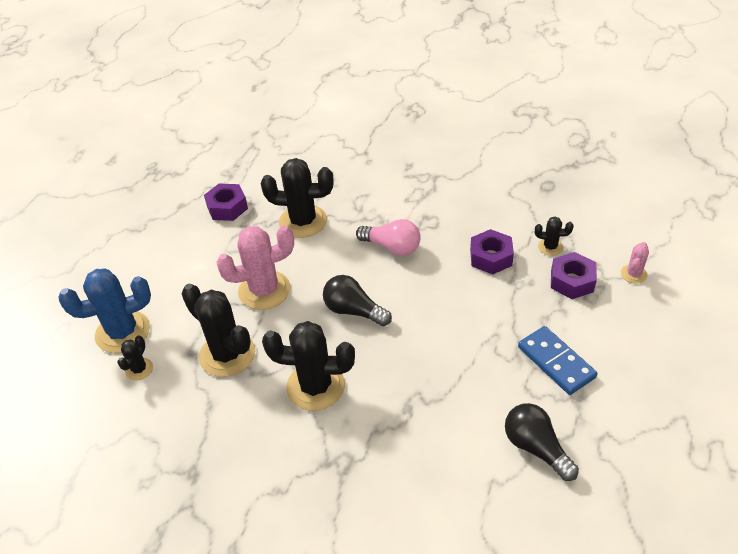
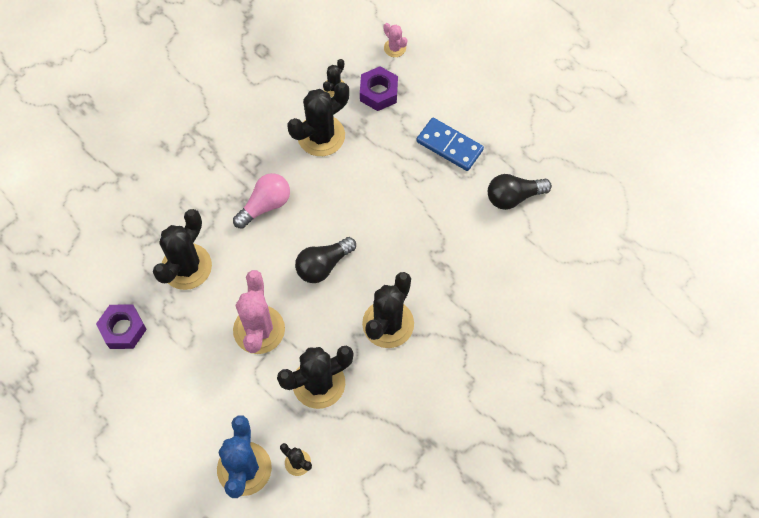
camera: 70 degrees left, 20 degrees up
(491, 257) = (321, 136): purple nut -> black cactus
(556, 362) = (449, 146): blue domino -> blue domino turned 45 degrees clockwise

